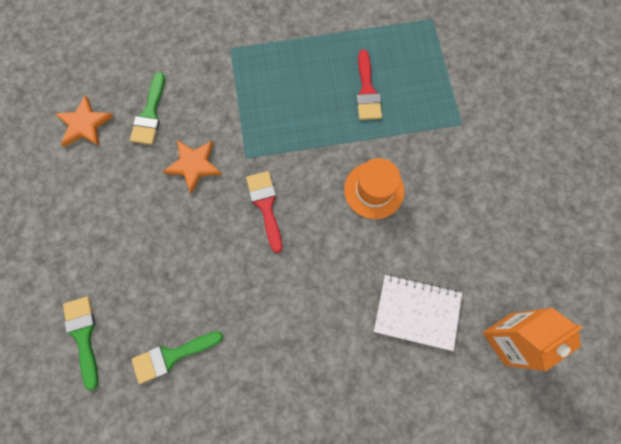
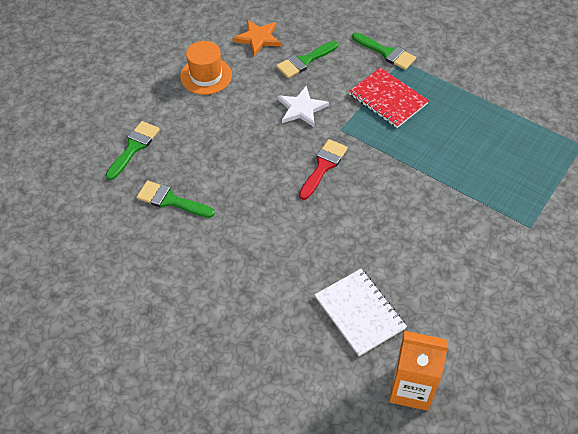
camera: 45 degrees right, 20 degrees down
(194, 165) = (301, 108): orange star -> white star
(211, 49) = (386, 53): none -> green brush
(255, 95) = (388, 99): none -> red notebook
(367, 91) = (475, 153): red brush -> none
(374, 190) = (412, 216): orange hat -> orange hat (206, 76)

